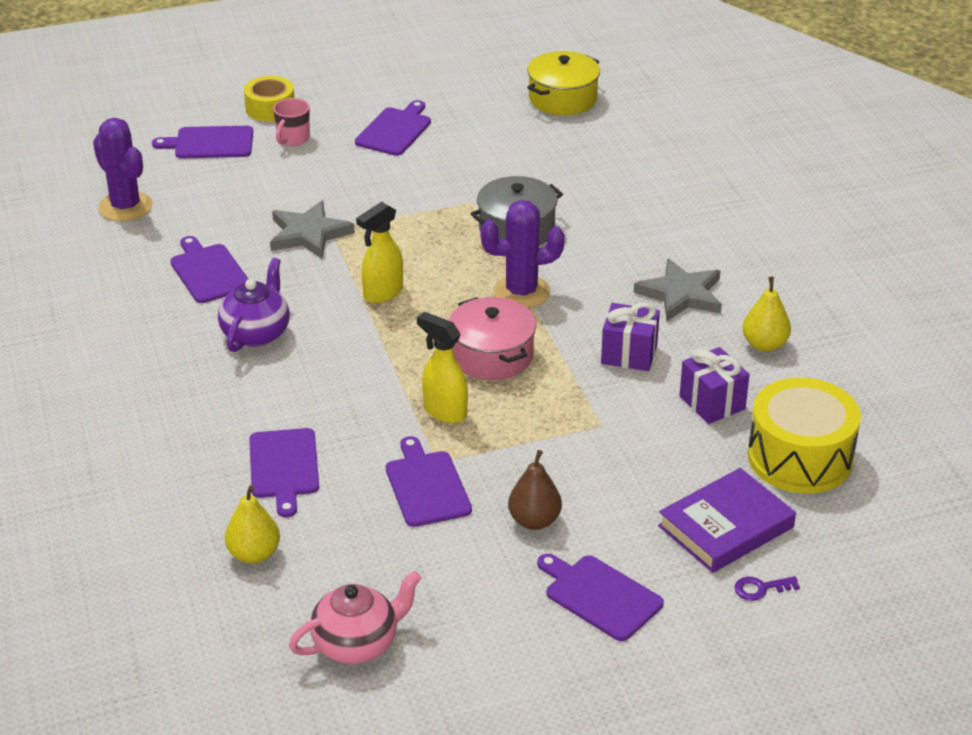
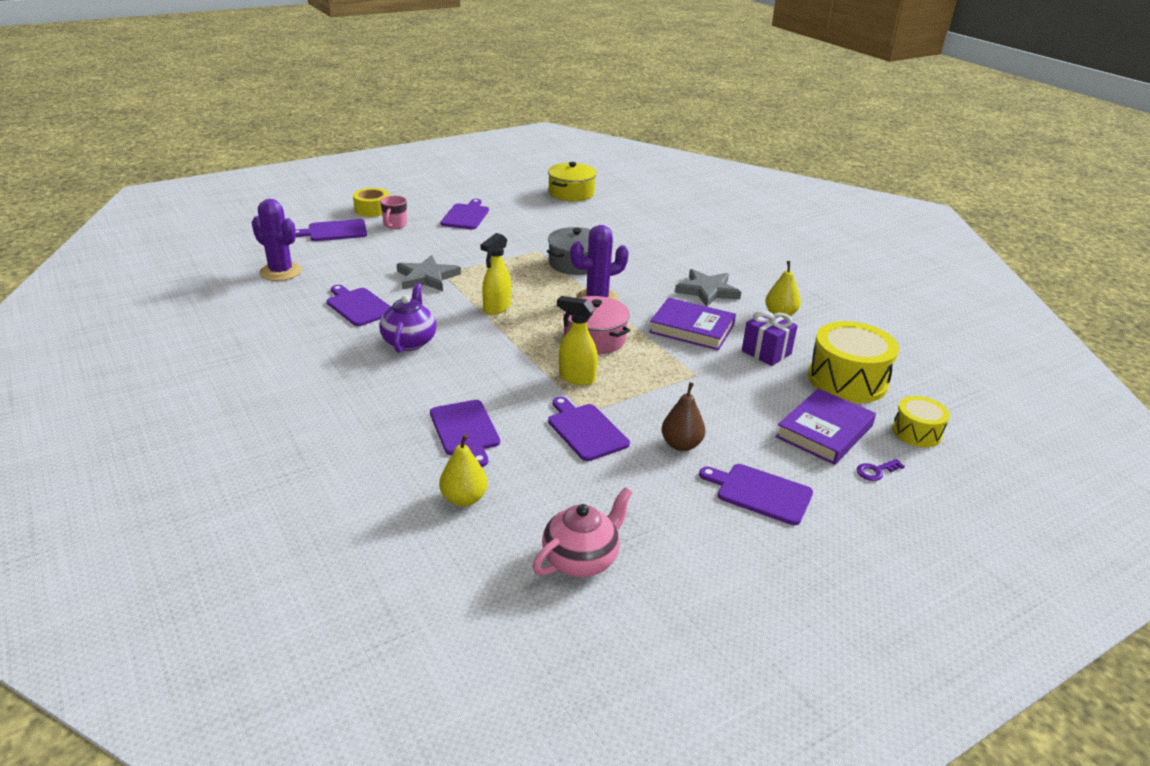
camera: 15 degrees left, 5 degrees down
(629, 354) = (692, 329): purple gift -> purple book
(847, 544) = (916, 432): none -> yellow drum

